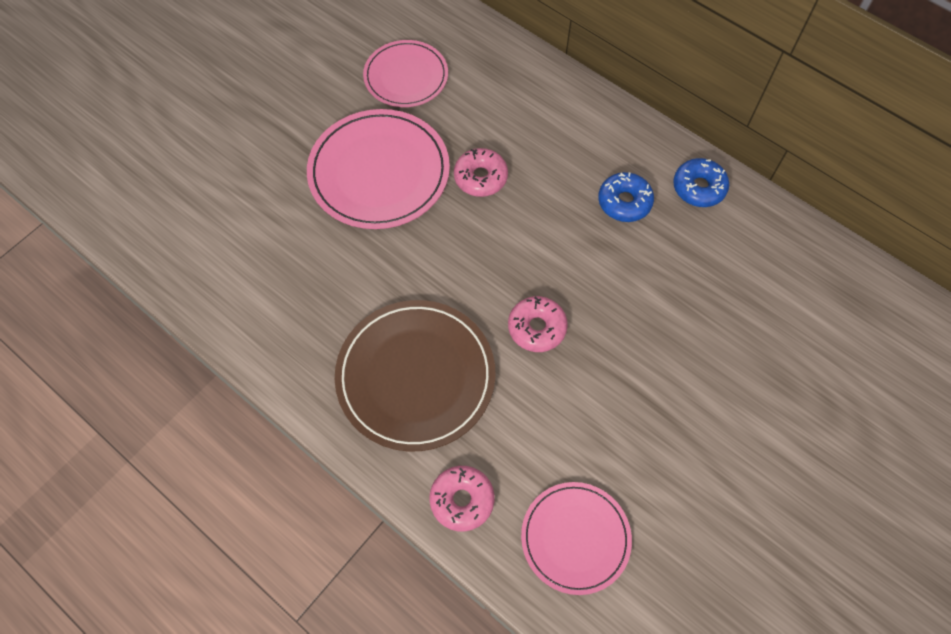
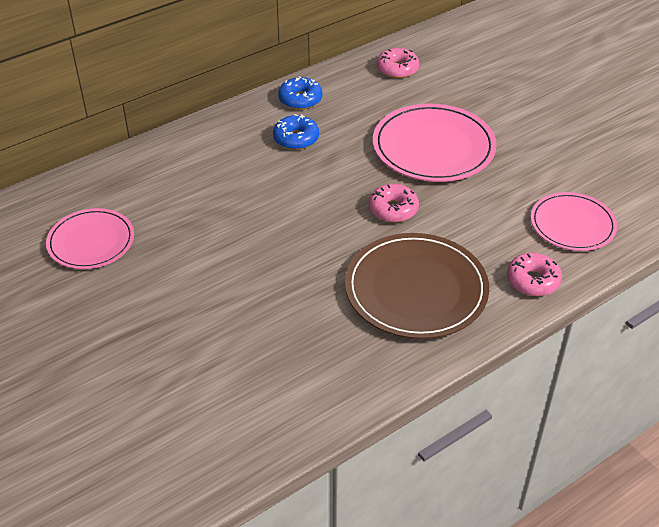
camera: 75 degrees left, 20 degrees down
(379, 172) = (194, 279): pink plate -> pink plate (433, 147)
(480, 177) = (233, 213): pink donut -> pink donut (397, 69)

